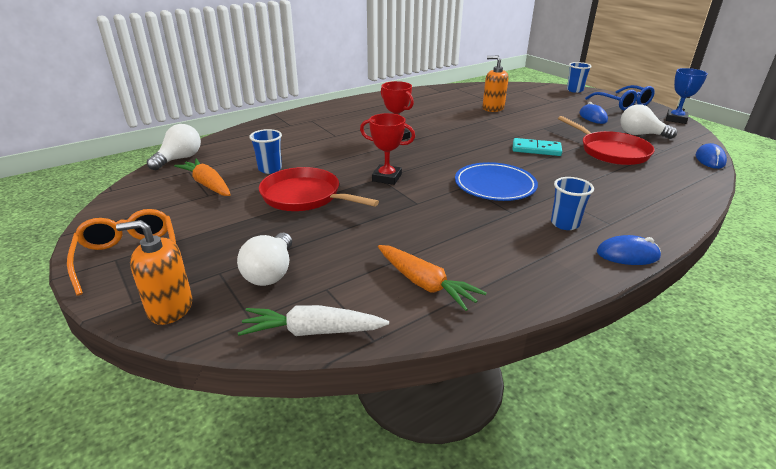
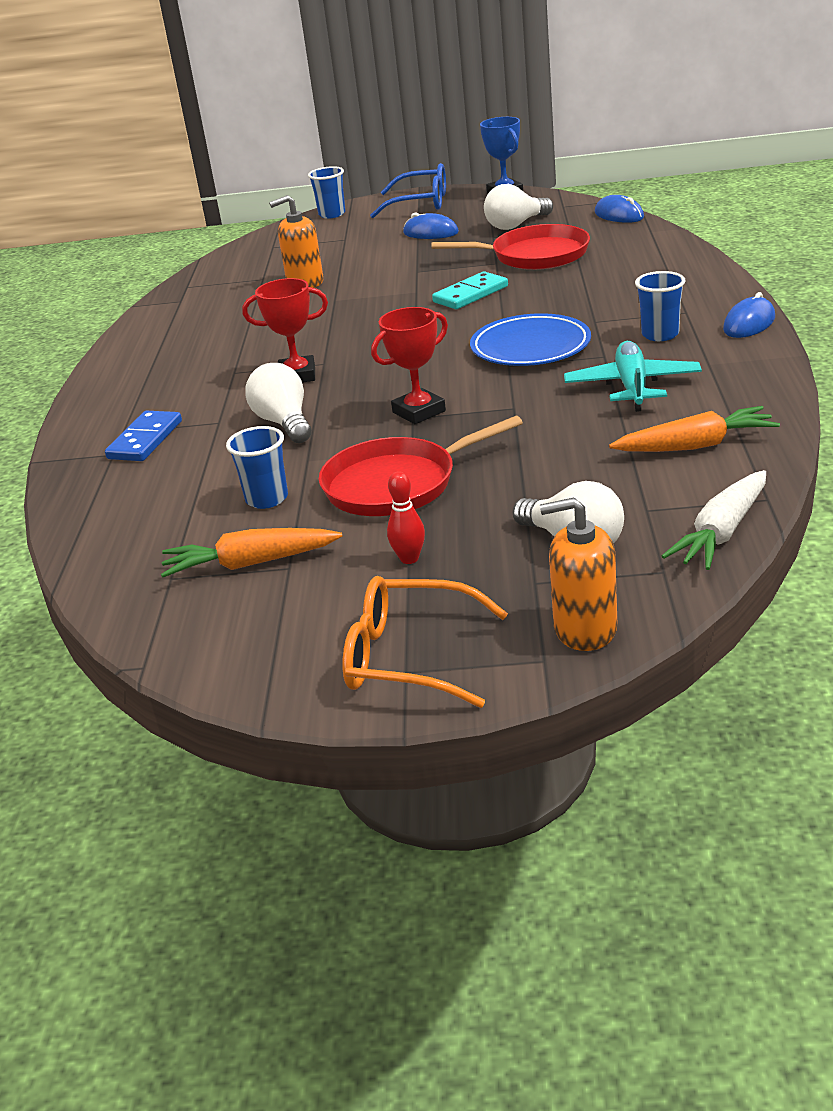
camera: 50 degrees left, 0 degrees up
(170, 308) = (585, 629): orange soap dispenser -> orange soap dispenser turned 60 degrees clockwise
(179, 159) = (105, 582): white light bulb -> white light bulb (284, 423)
(229, 224) = (409, 559): none -> red bowling pin
(306, 127) = (145, 440): none -> blue domino
(482, 235) = (632, 387): none -> turquoise plane

